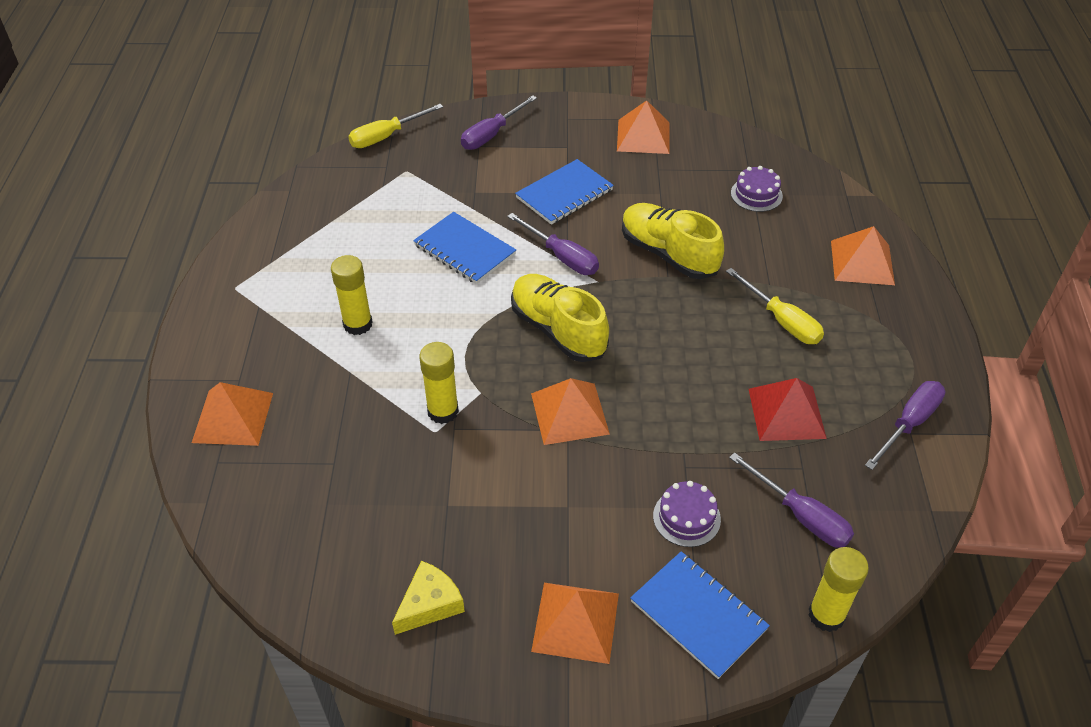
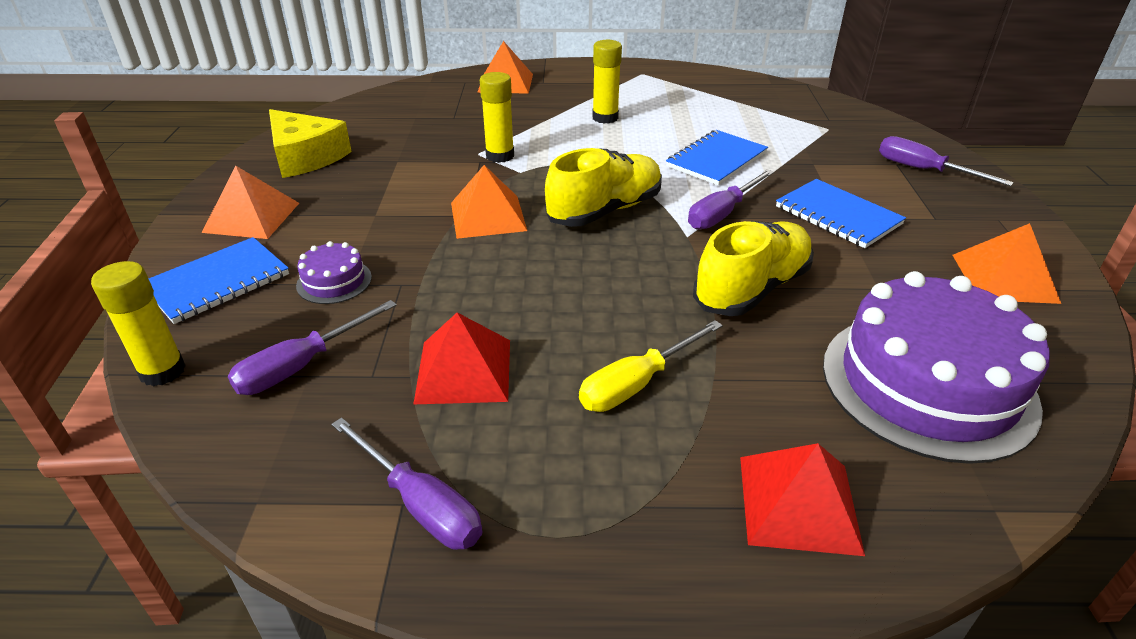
camera: 90 degrees right, 10 degrees down
(386, 136) = (878, 117): yellow screwdriver -> none
(430, 604) = (305, 157): yellow cheese -> yellow cheese, size x1.57
(756, 194) = (927, 384): purple cake -> purple cake, size x2.35
(862, 262) = (799, 503): orange pyramid -> red pyramid

